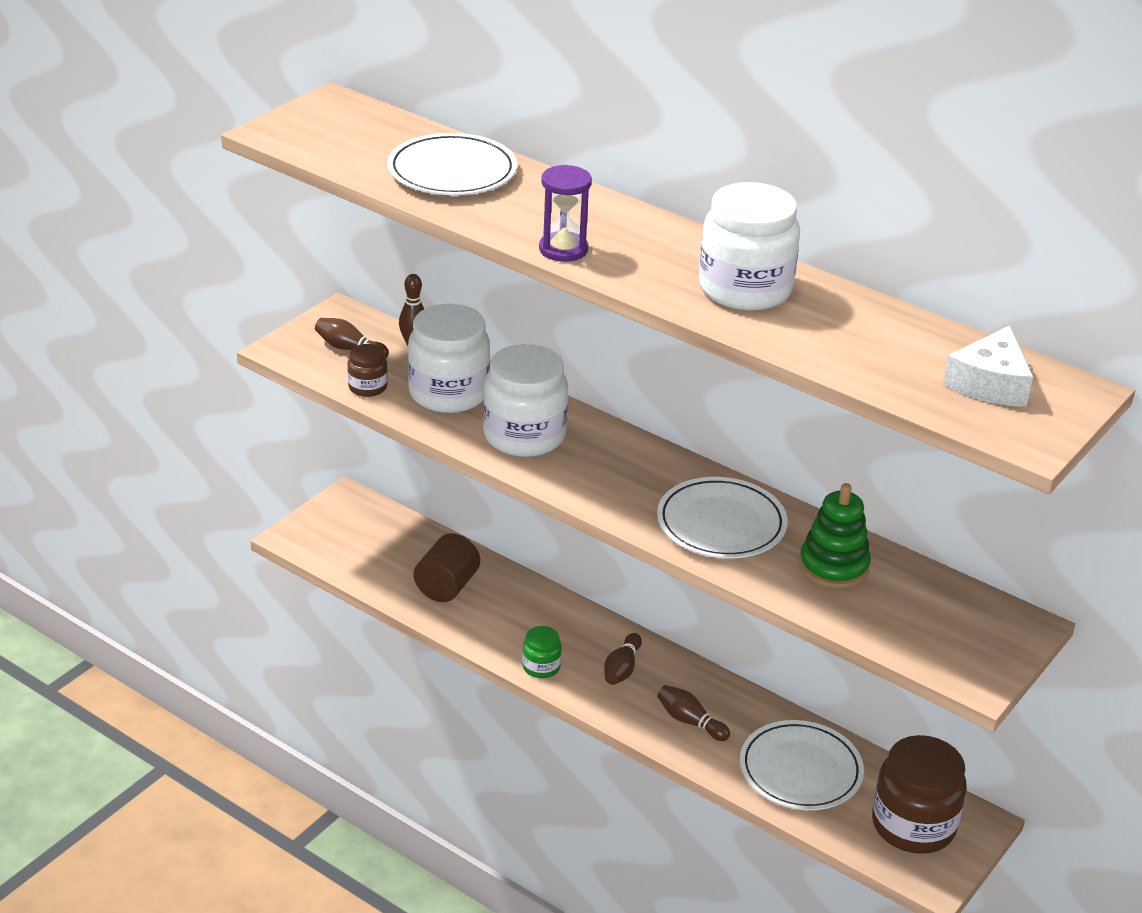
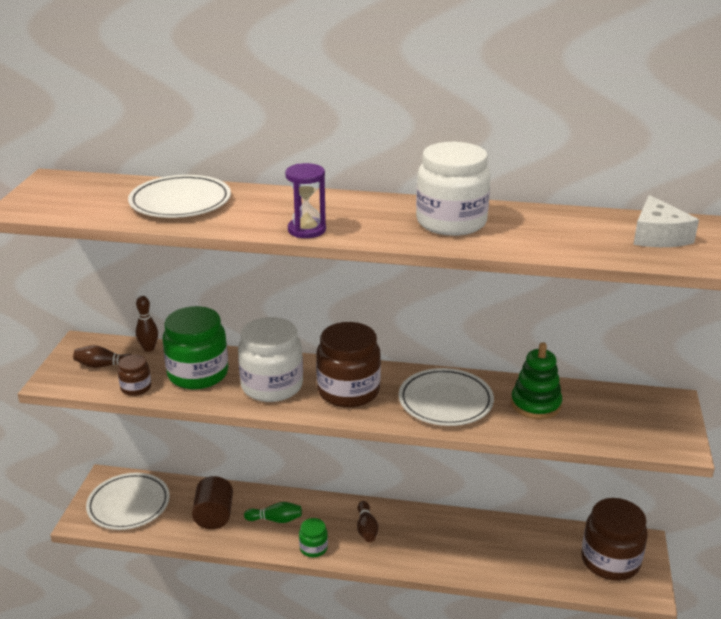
camera: 25 degrees left, 5 degrees down
(448, 393) = (198, 374): white jar -> green jar
(517, 617) = (275, 519): none -> green bowling pin
(611, 472) = (348, 391): none -> brown jar
(690, 721) = (433, 547): brown bowling pin -> none
(800, 770) = (521, 552): white plate -> white plate (128, 504)

